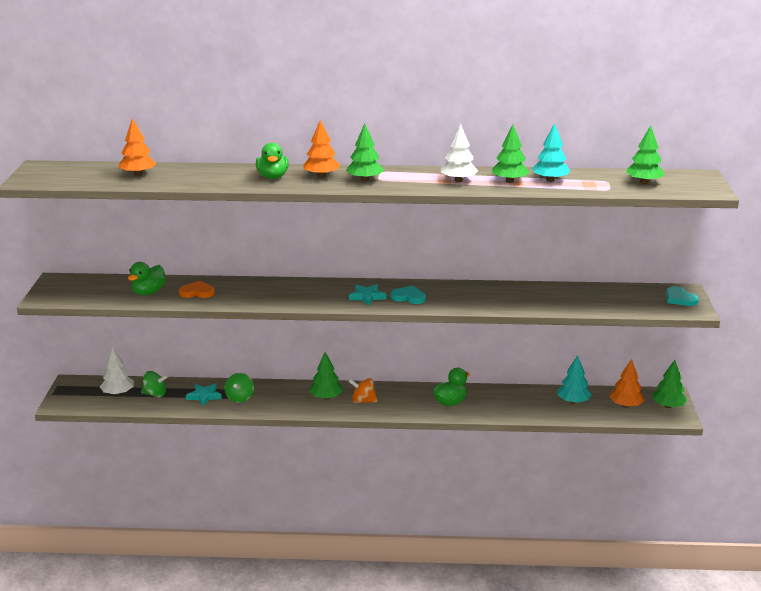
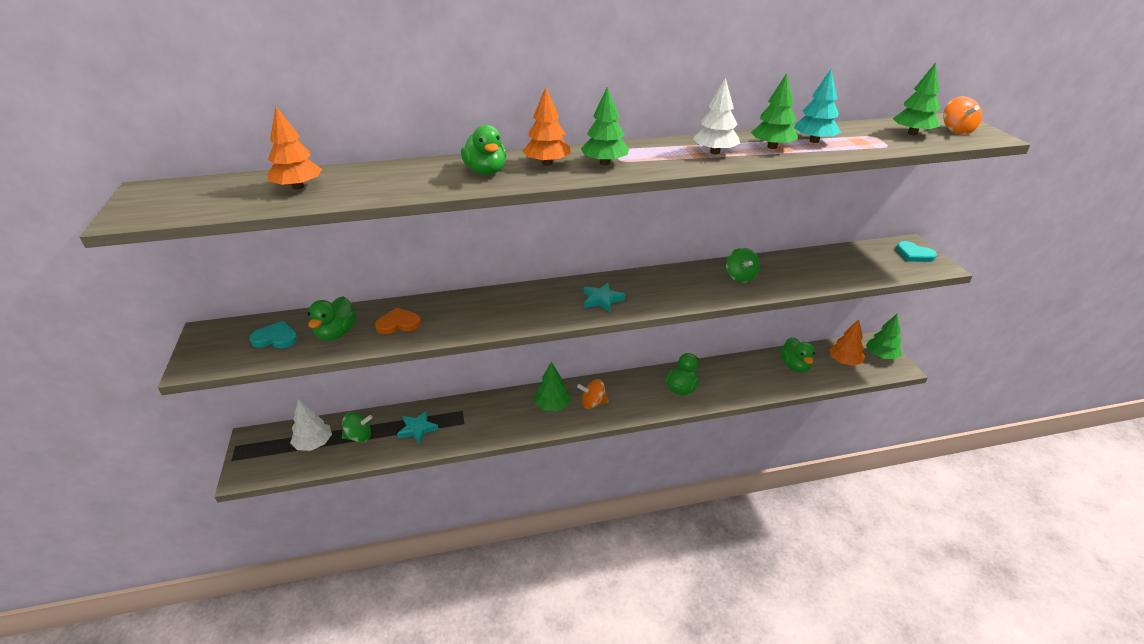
camera: 15 degrees left, 10 degrees up
(240, 398) = (458, 424): green spinning top -> green spinning top (740, 277)
(408, 297) = (647, 293): turquoise heart -> turquoise heart (275, 338)
(573, 401) = (795, 366): turquoise tree -> green duck
(687, 184) = (956, 130): none -> orange spinning top

